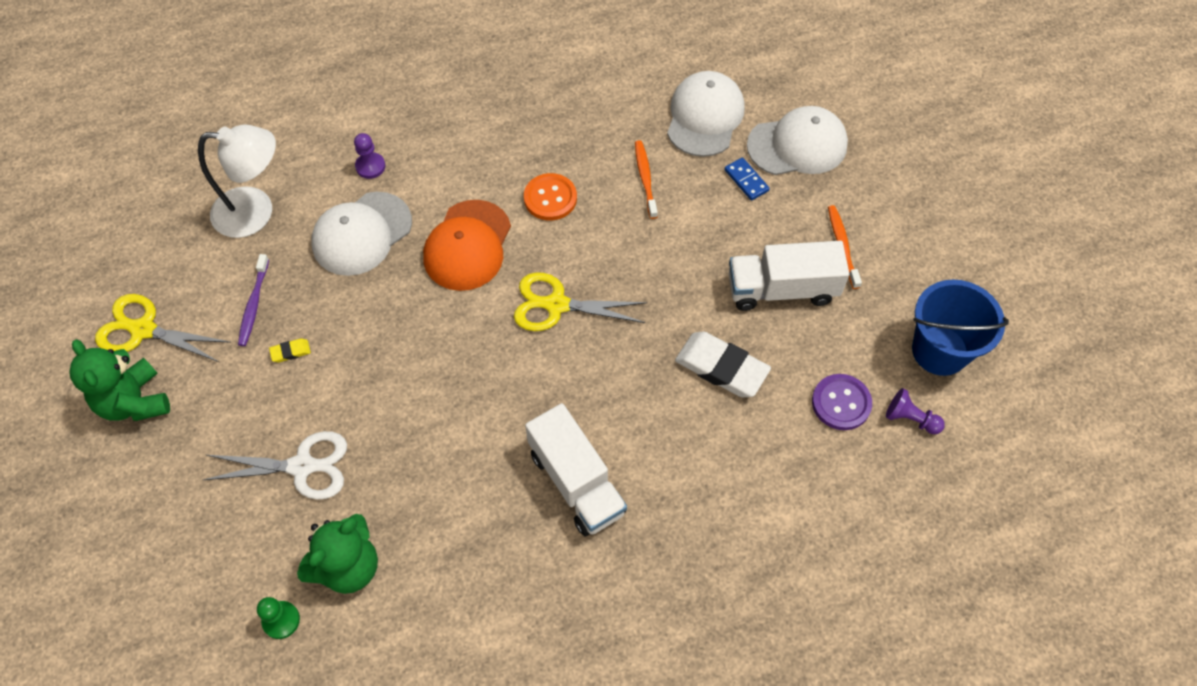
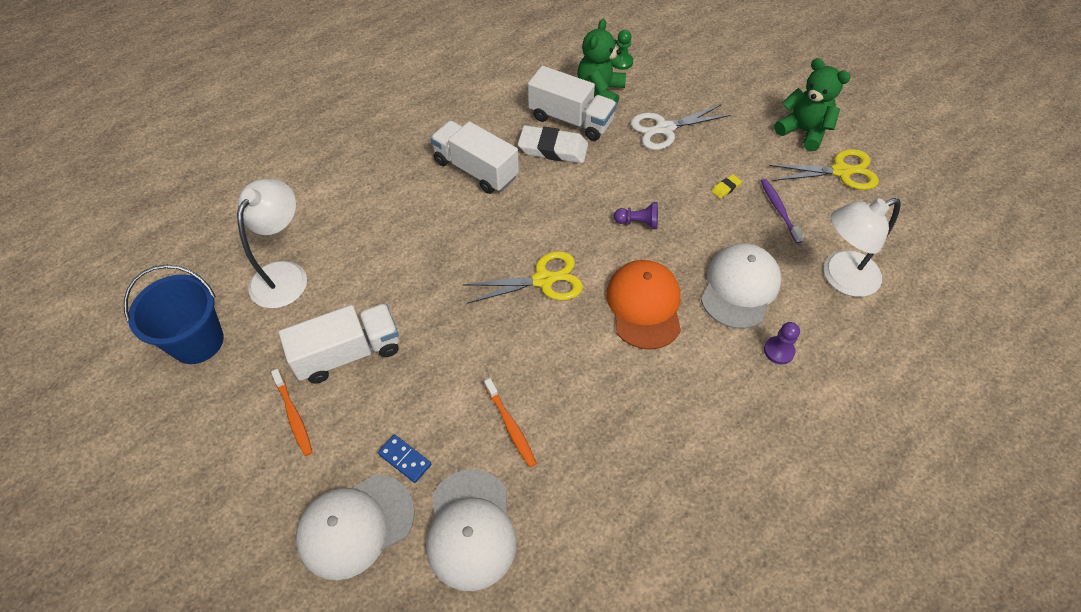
camera: 160 degrees right, 5 degrees down
(415, 526) = (571, 120): none -> white truck
(550, 198) = (594, 374): orange button -> none
(721, 368) = (389, 272): white eraser -> white eraser (553, 148)
(841, 403) = (285, 274): purple button -> white lamp
(910, 419) = (226, 279): purple pawn -> purple pawn (638, 222)

